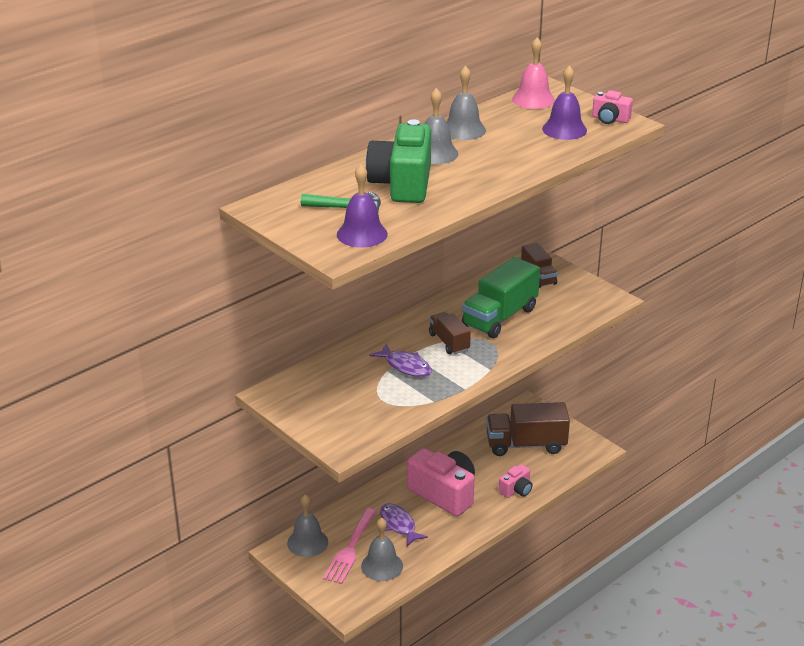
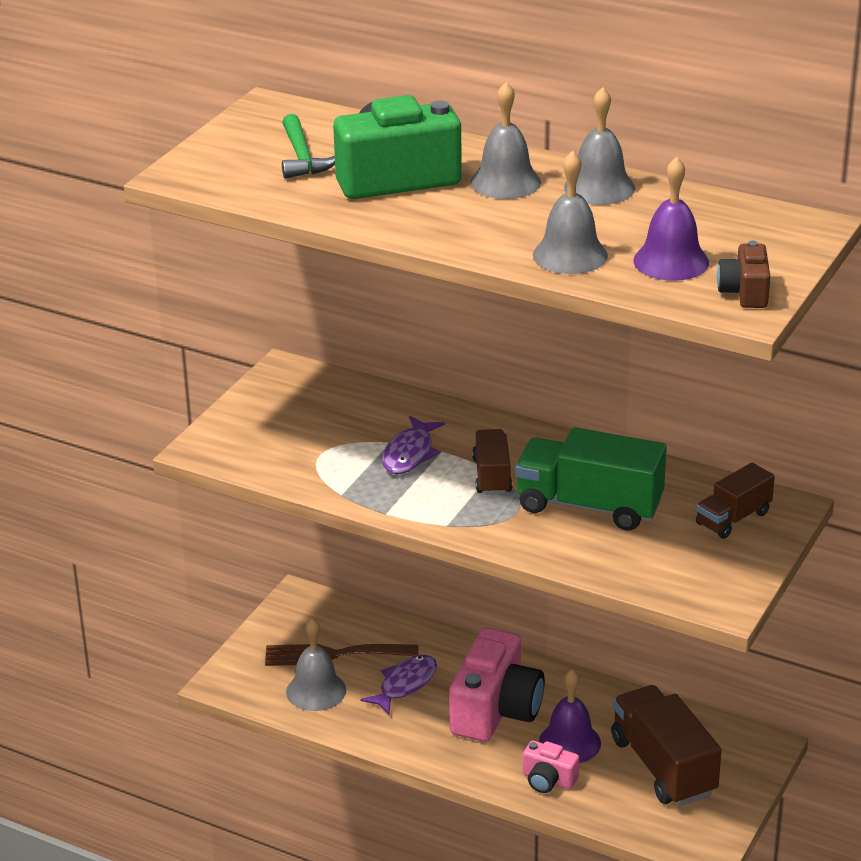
camera: 70 degrees right, 0 degrees up
(307, 542) = (327, 615): grey bell -> grey bell (570, 255)
(350, 549) = (333, 655): pink fork -> brown fork
(362, 234) = (240, 179): purple bell -> purple bell (570, 742)
(449, 342) = (492, 476): brown truck -> brown truck turned 45 degrees counterclockwise
(533, 99) = (757, 220): pink bell -> none
(610, 119) = (744, 292): pink camera -> brown camera

